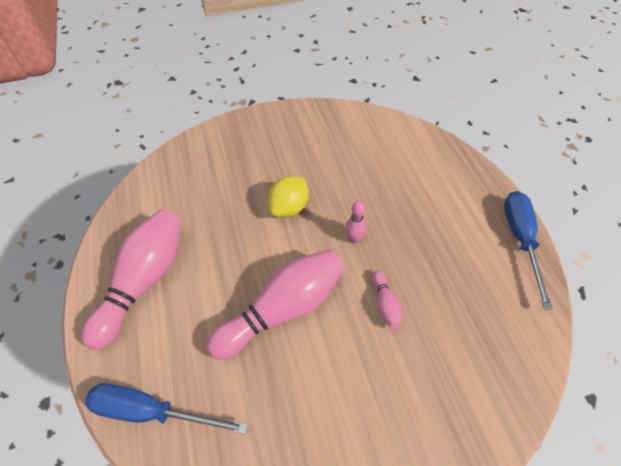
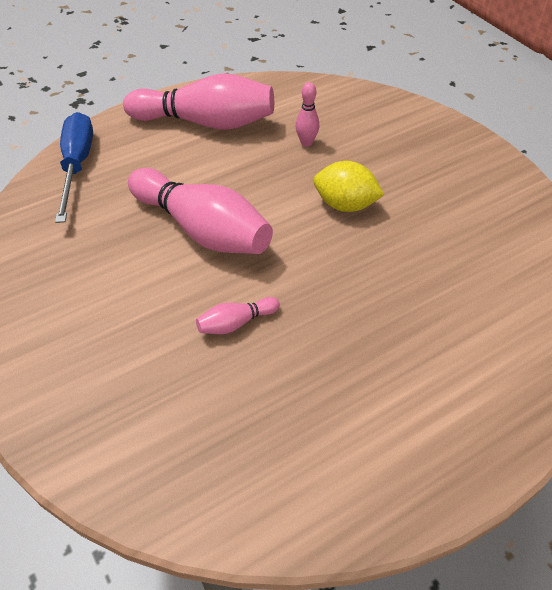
camera: 75 degrees right, 5 degrees down
(353, 238) = (324, 275): pink bowling pin -> pink bowling pin (306, 143)
(520, 240) = (411, 493): blue screwdriver -> none

